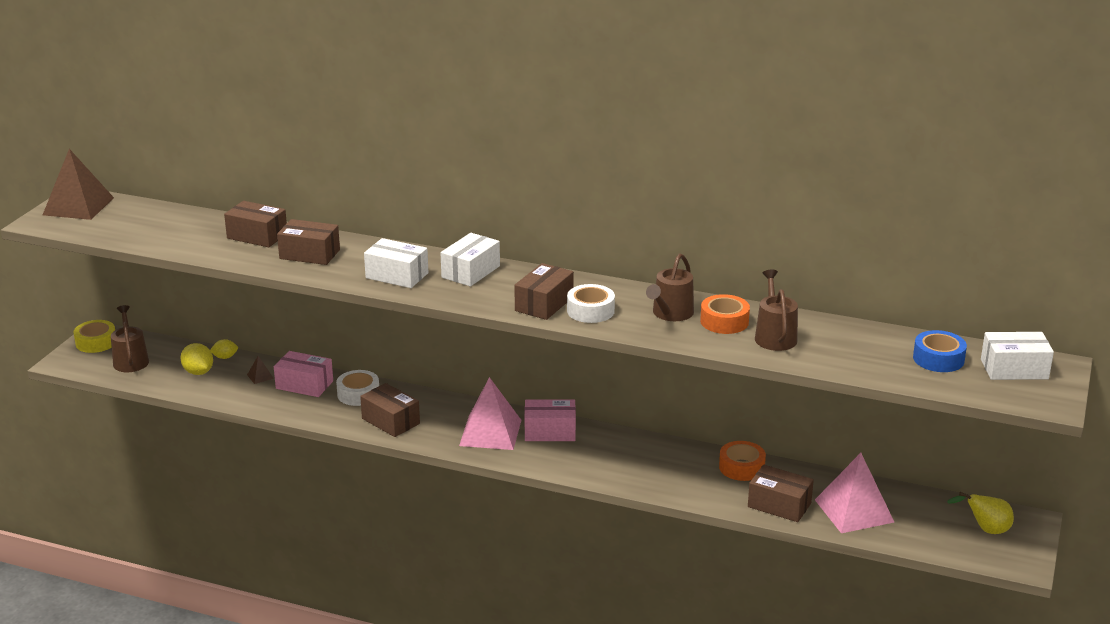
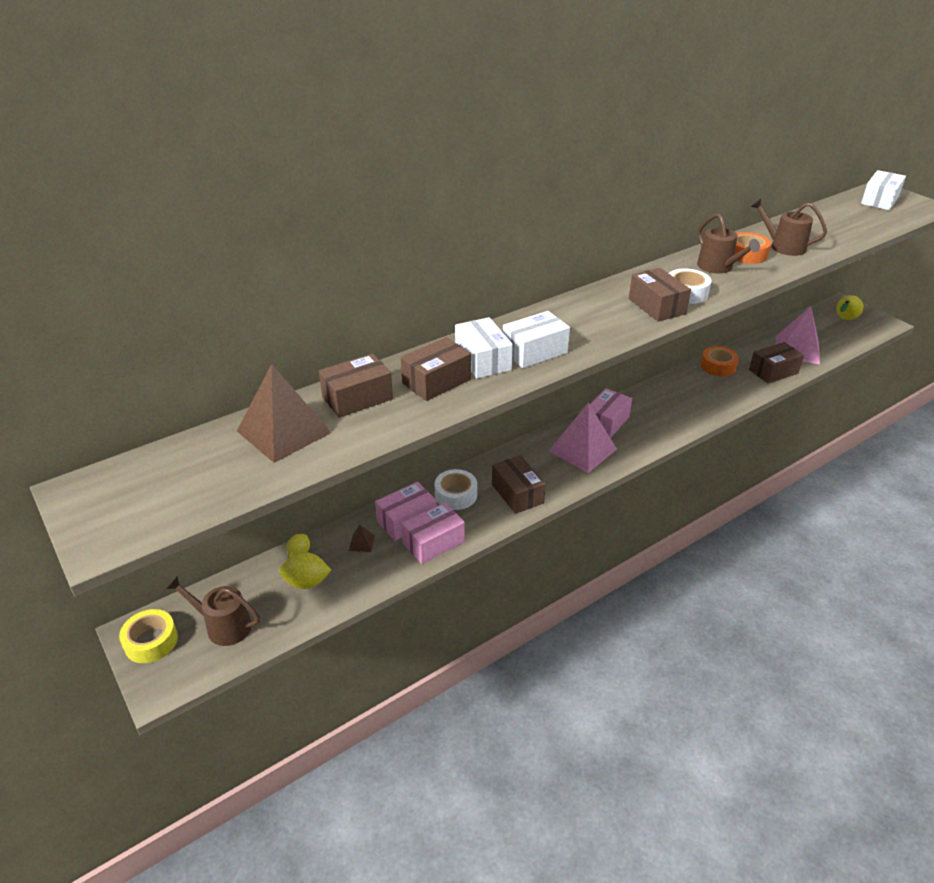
camera: 55 degrees left, 10 degrees up
(78, 206) = (105, 497): brown pyramid -> brown pyramid (284, 431)
(290, 405) = (433, 542): none -> pink box
(391, 421) = (517, 493): brown box -> brown box turned 75 degrees clockwise
(471, 272) = (565, 317): white box -> white box (483, 360)
(938, 359) = (852, 214): blue tape -> none

